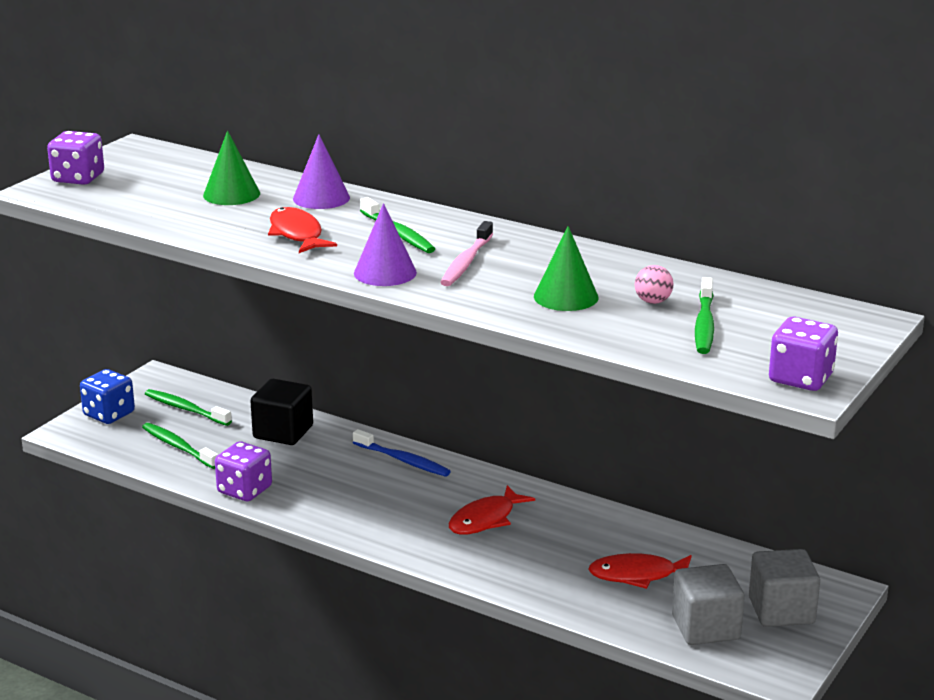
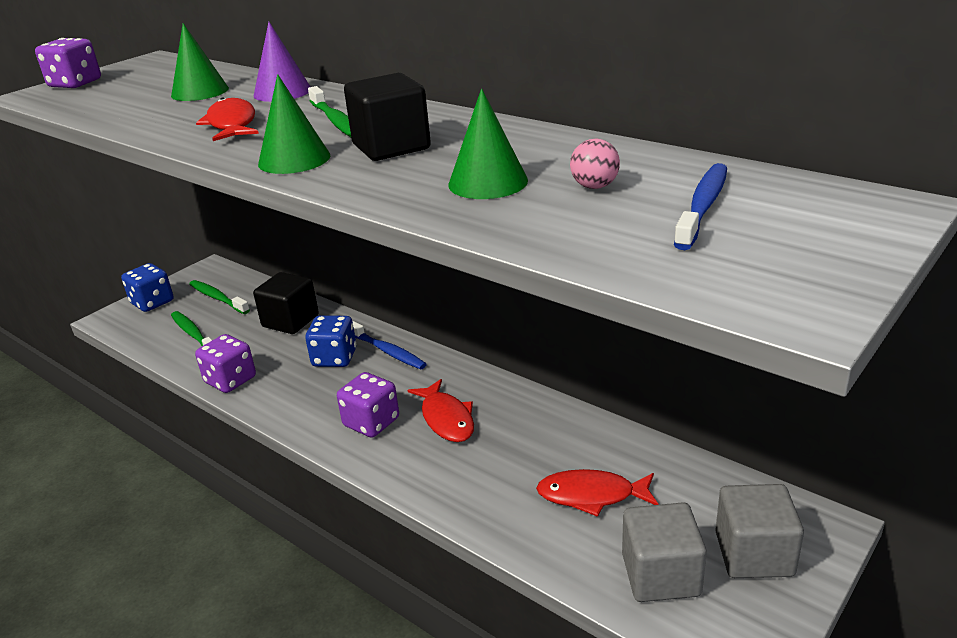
camera: 10 degrees right, 5 degrees up
(349, 467) = (334, 358): none -> blue dice
(385, 273) = (294, 159): purple cone -> green cone
(466, 262) = (391, 147): pink toothbrush -> black cube
(485, 519) = (446, 419): red fish -> red fish turned 75 degrees counterclockwise
(704, 324) = (656, 214): green toothbrush -> none
(738, 318) = (703, 206): none -> blue toothbrush
(800, 378) = (790, 293): purple dice -> purple dice (371, 422)

